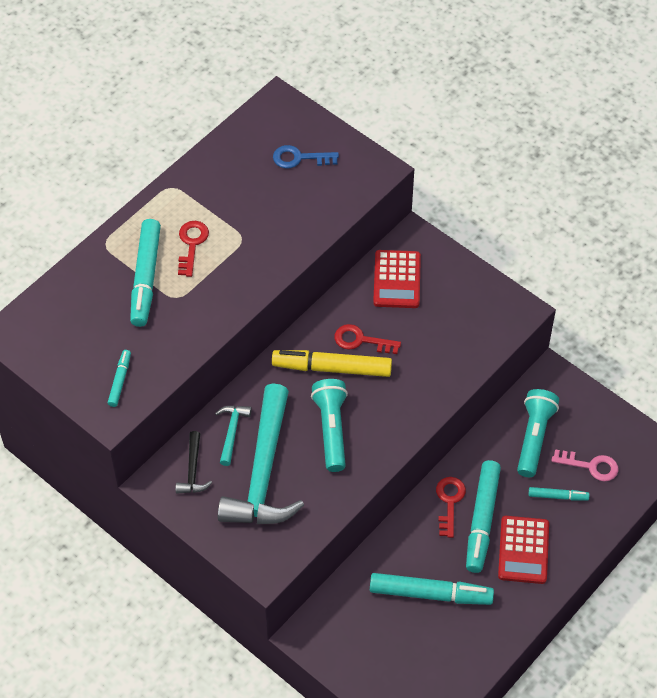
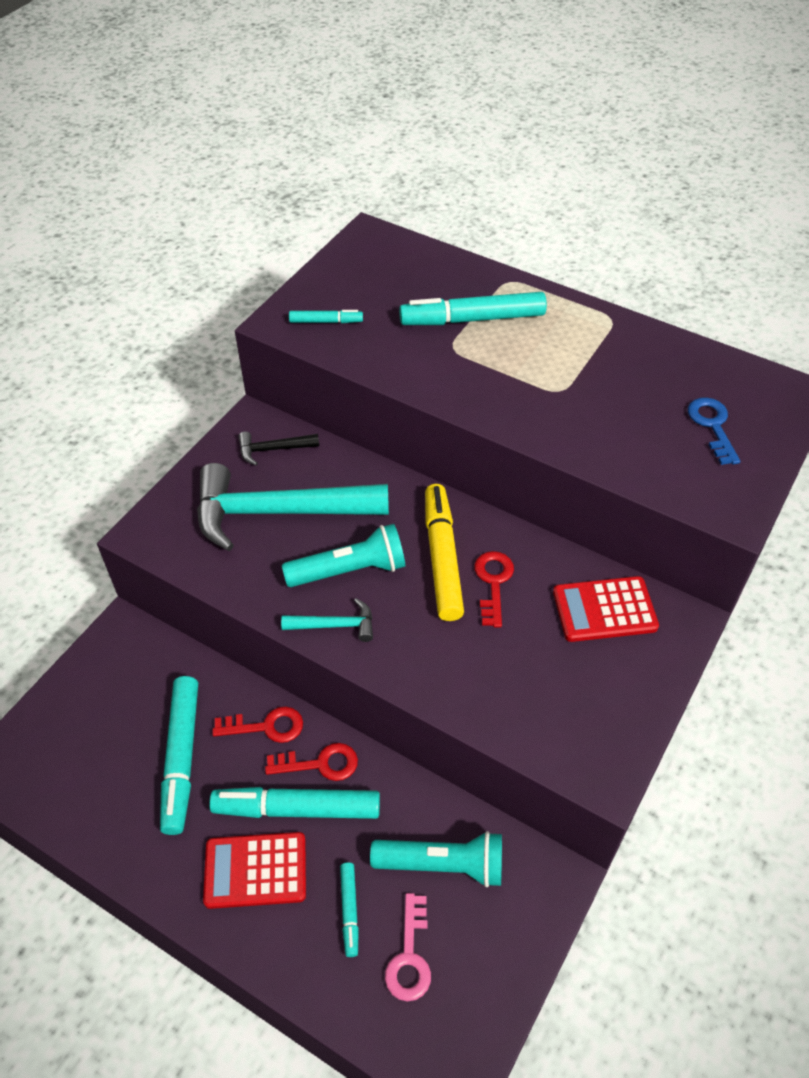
camera: 80 degrees right, 5 degrees down
(192, 244) = (534, 348): red key -> red key (266, 726)
(232, 432) = (329, 475): turquoise hammer -> turquoise hammer (335, 625)

